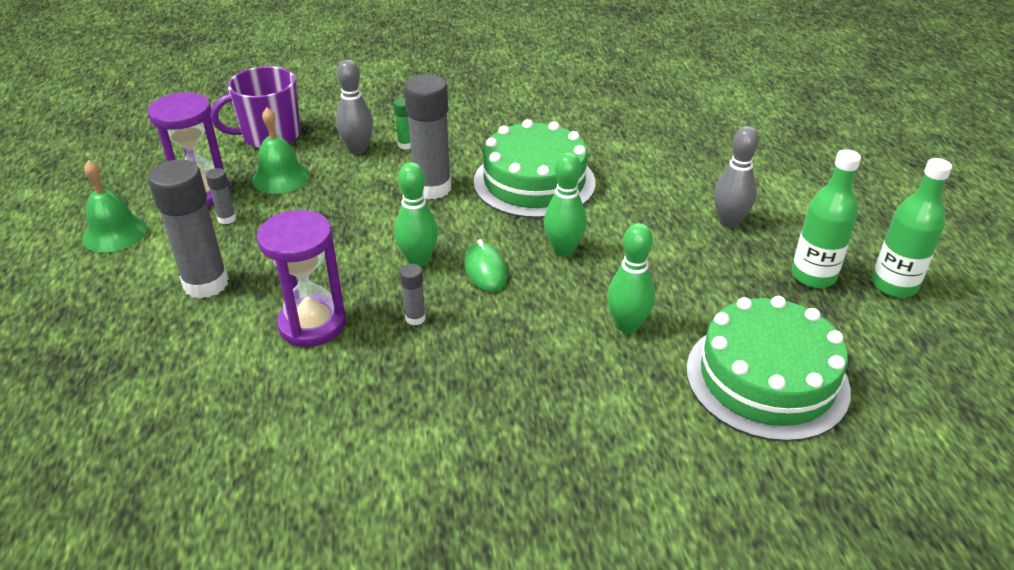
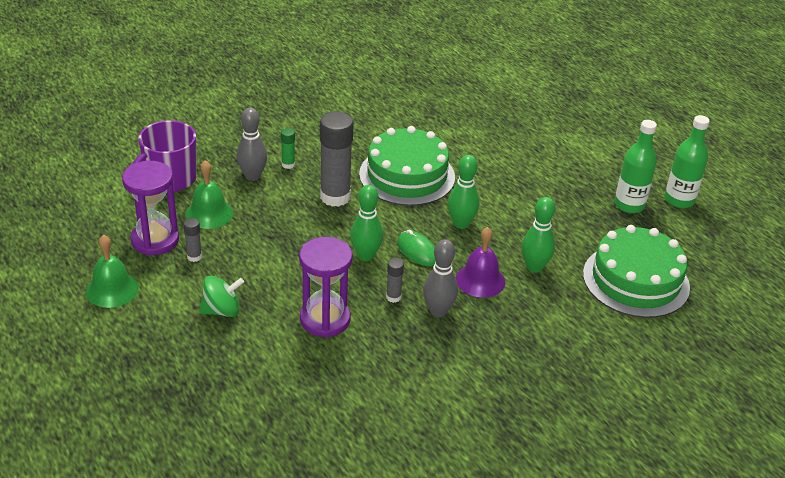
camera: 25 degrees left, 0 degrees up
(206, 284) = (222, 310): grey glue stick -> green spinning top
(542, 324) = (480, 280): none -> purple bell
(729, 222) = (557, 177): grey bowling pin -> grey bowling pin (438, 311)

